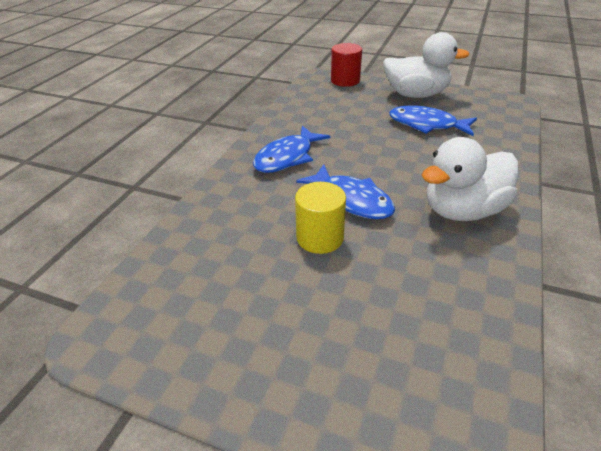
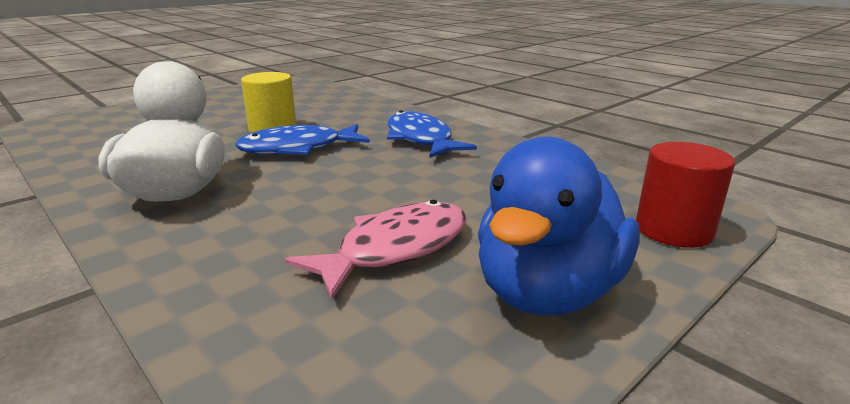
camera: 115 degrees right, 15 degrees down
(416, 95) = (547, 292): white duck -> blue duck
(427, 125) = (395, 249): blue fish -> pink fish

